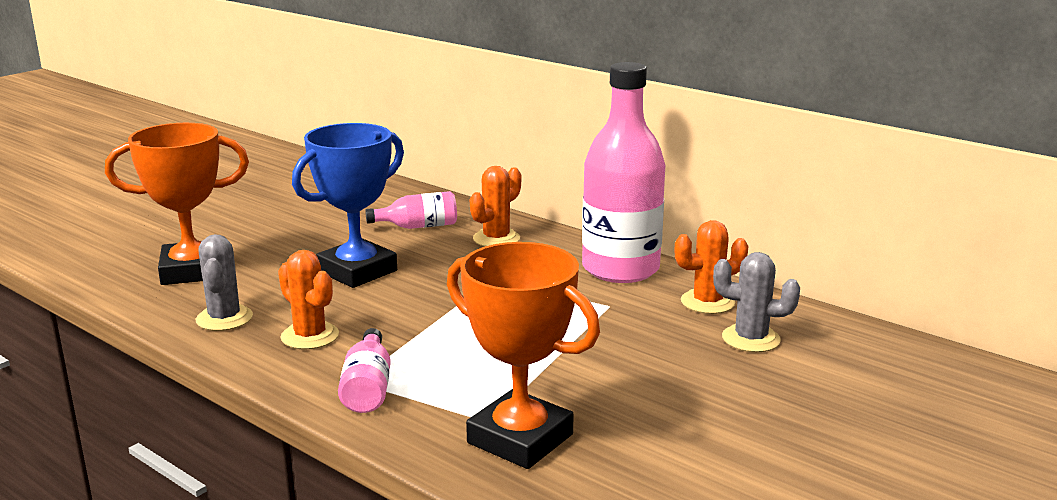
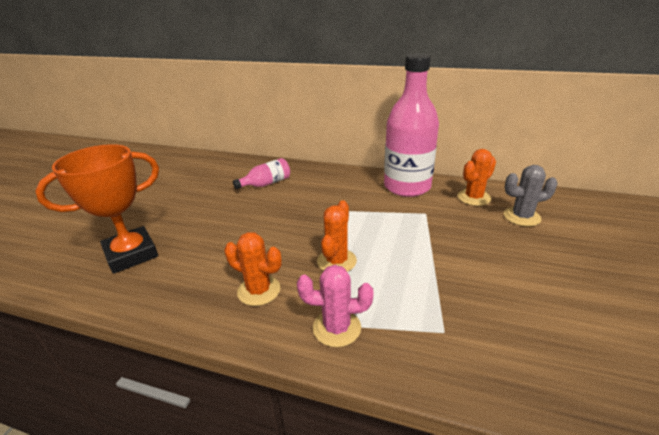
camera: 20 degrees left, 10 degrees up
(224, 318) = (182, 292): grey cactus -> none
(357, 271) = (252, 226): blue trophy -> none
(367, 388) = (337, 328): pink bottle -> pink cactus
(496, 239) = (320, 182): orange cactus -> orange cactus (336, 261)
(520, 439) = (479, 342): orange trophy -> none

